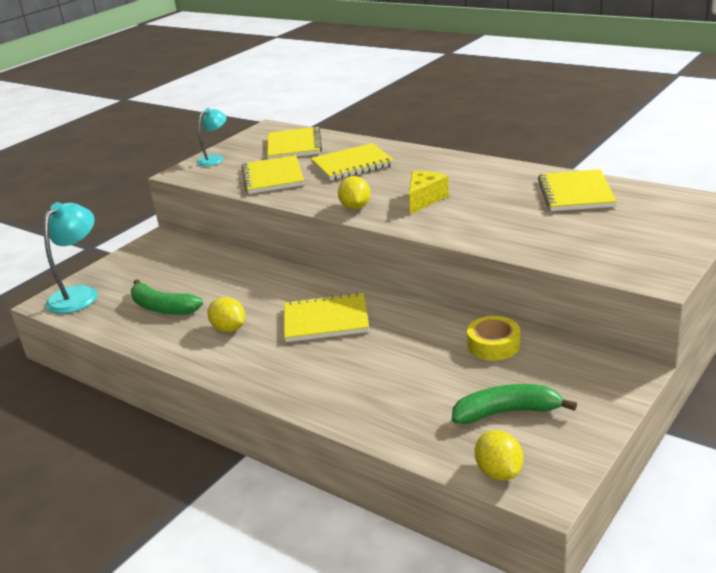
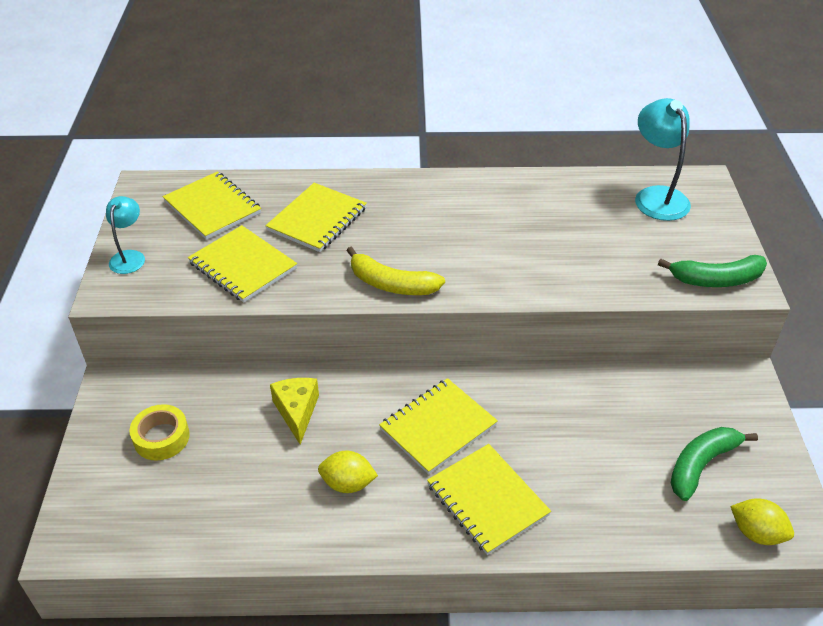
camera: 40 degrees left, 15 degrees up
(79, 294) = (97, 514): turquoise lamp -> turquoise lamp (656, 196)
(162, 308) = (234, 487): green banana -> green banana (716, 280)
(355, 207) = (391, 284): yellow lemon -> yellow banana
(424, 199) = (452, 250): yellow cheese -> yellow cheese (297, 412)
(493, 345) = (618, 392): yellow tape -> yellow tape (161, 437)
(575, 193) = (582, 199): yellow notebook -> yellow notebook (487, 500)

